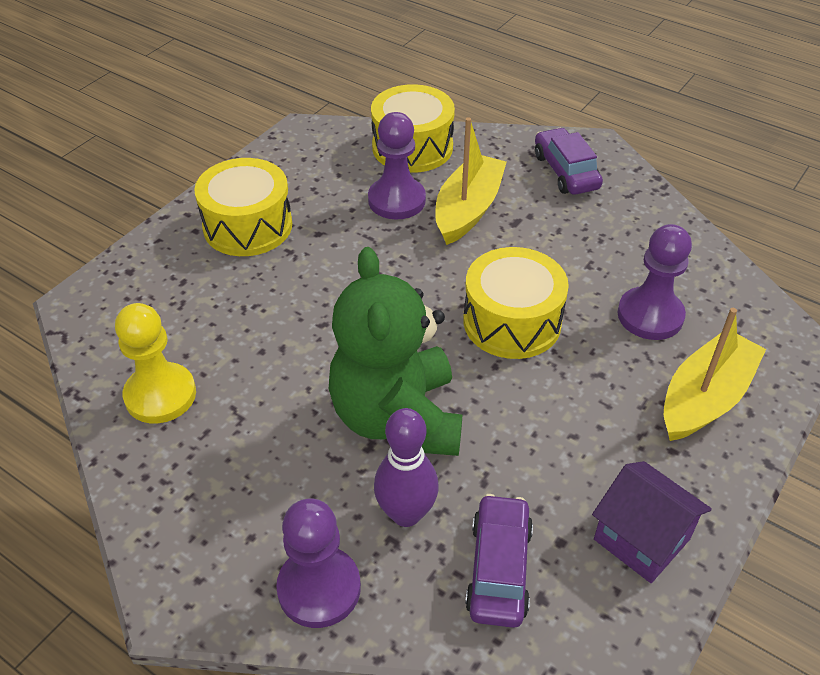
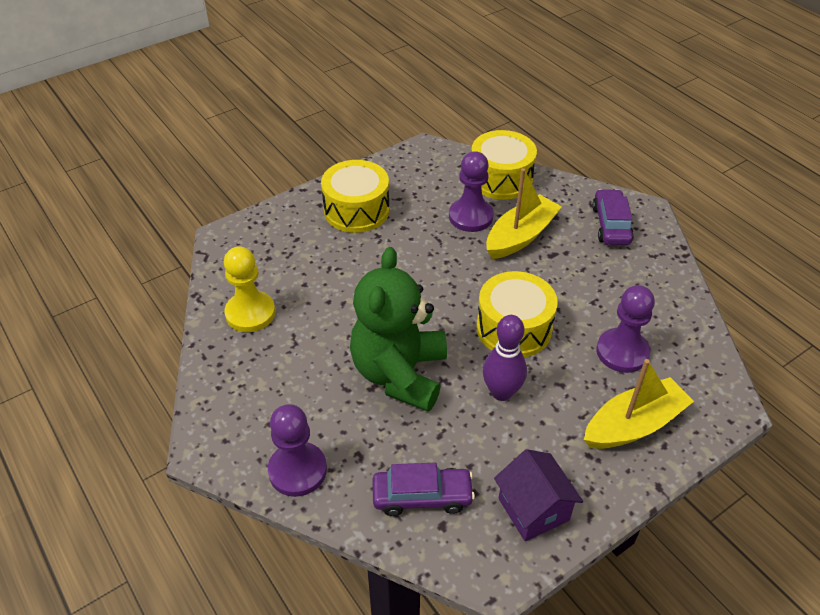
camera: 20 degrees right, 0 degrees up
(406, 513) = (376, 440): purple bowling pin -> purple bowling pin (501, 392)
(499, 568) = (422, 496): purple car -> purple car turned 60 degrees clockwise

